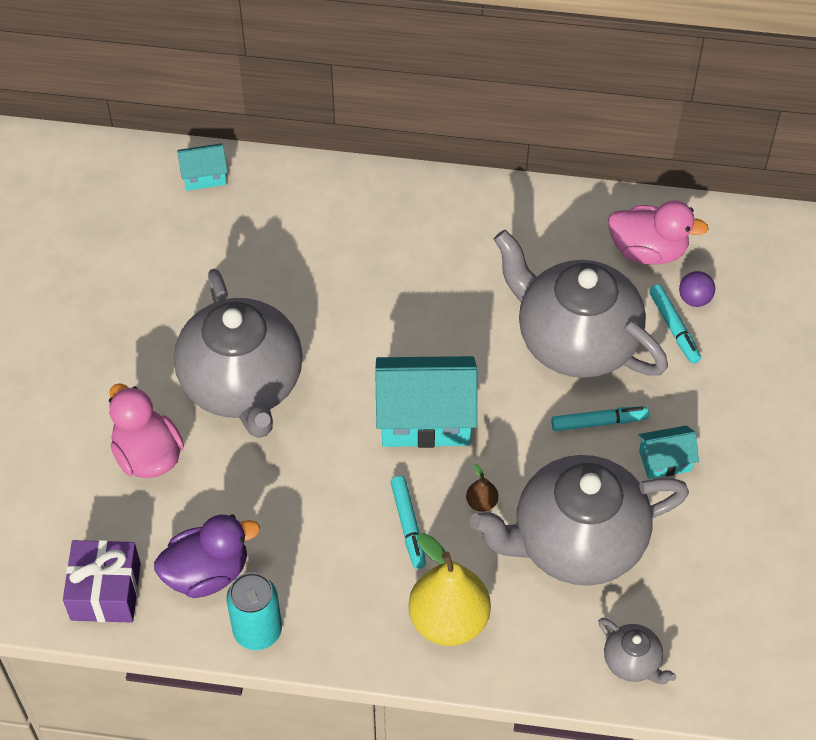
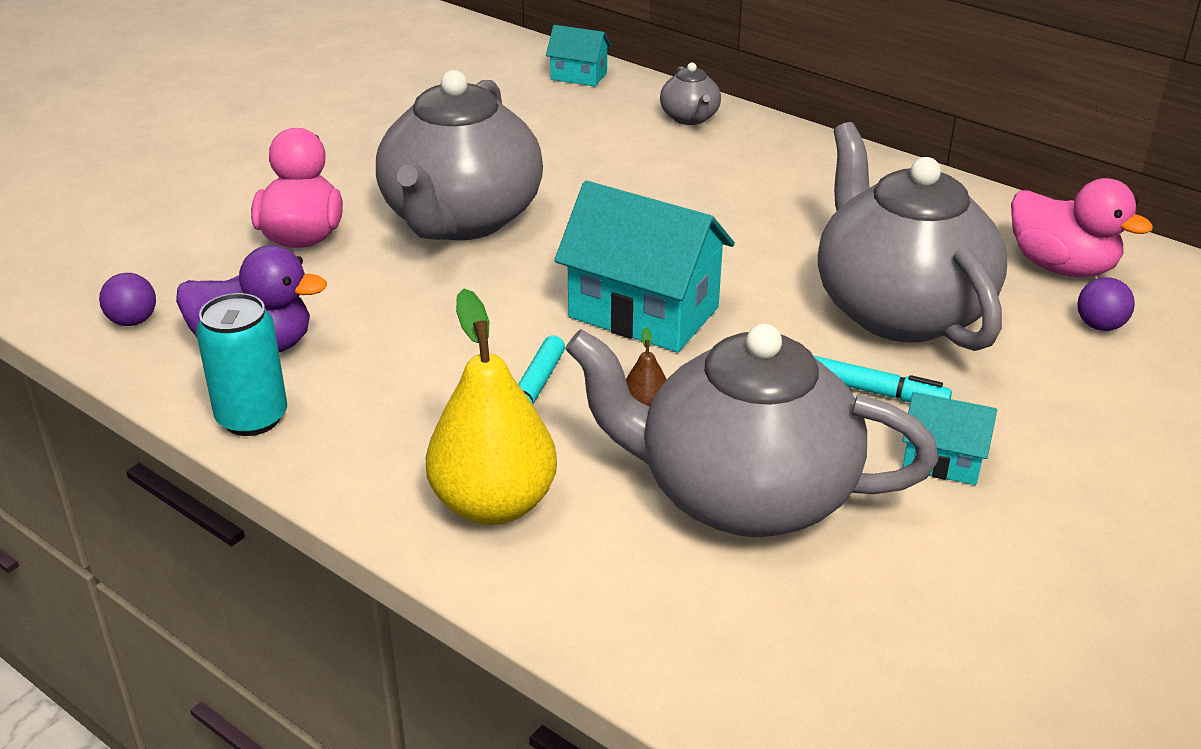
camera: 30 degrees right, 20 degrees down
(105, 591) = (133, 321): purple gift -> purple ball
(632, 662) = (719, 662): grey teapot -> grey teapot (690, 118)
(674, 328) = (1050, 342): turquoise marker -> none

